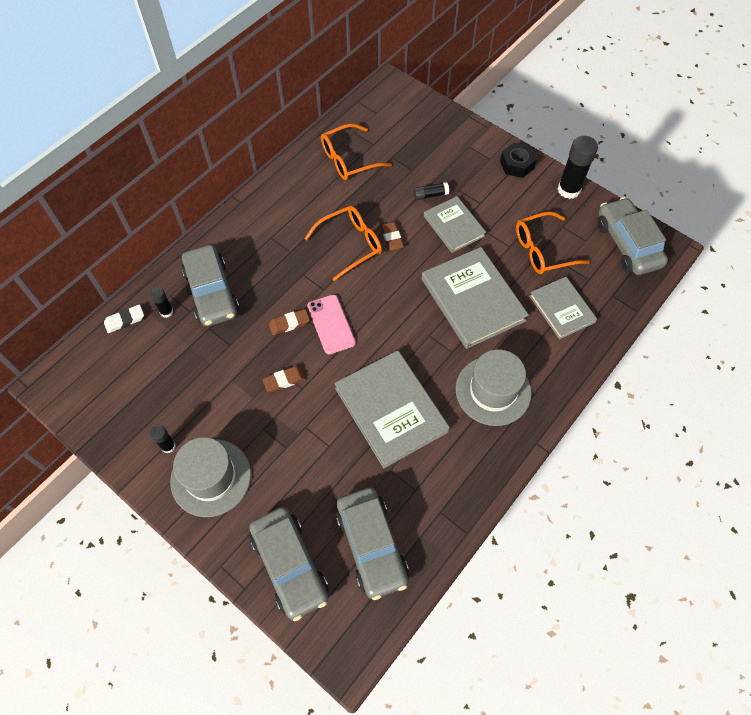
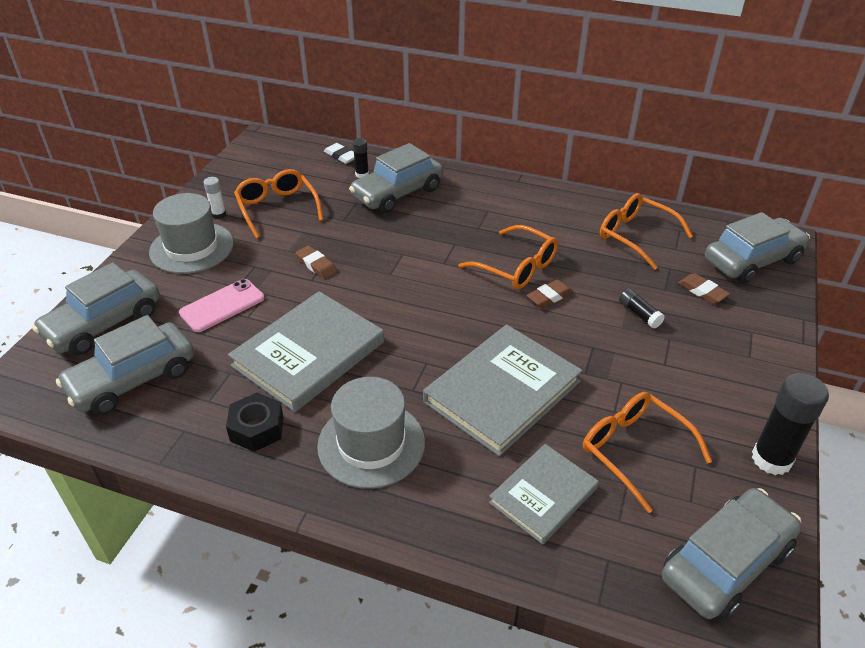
camera: 70 degrees right, 20 degrees down
(168, 446) = (218, 215): black glue stick -> white glue stick
(185, 393) = (277, 208): none -> orange glasses
(289, 323) = (387, 250): brown eraser -> brown eraser (702, 291)
(331, 324) = (401, 279): pink phone -> pink phone (222, 305)
(404, 110) = (752, 260): none -> grey car
(454, 226) = (606, 347): grey book -> none
(517, 164) = (765, 388): black nut -> black nut (257, 428)

